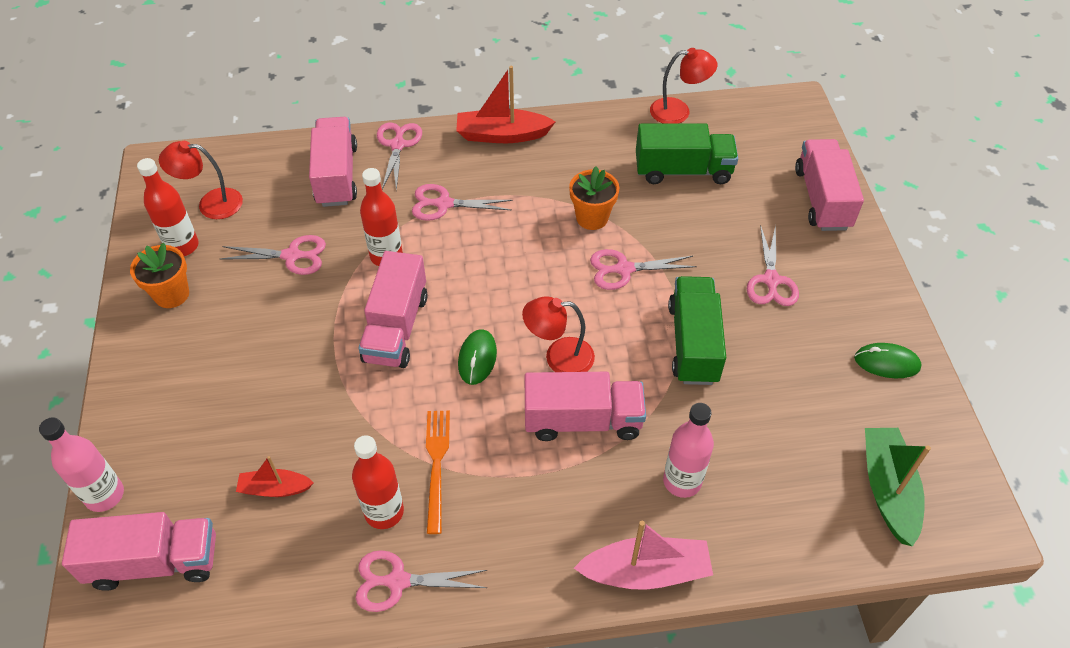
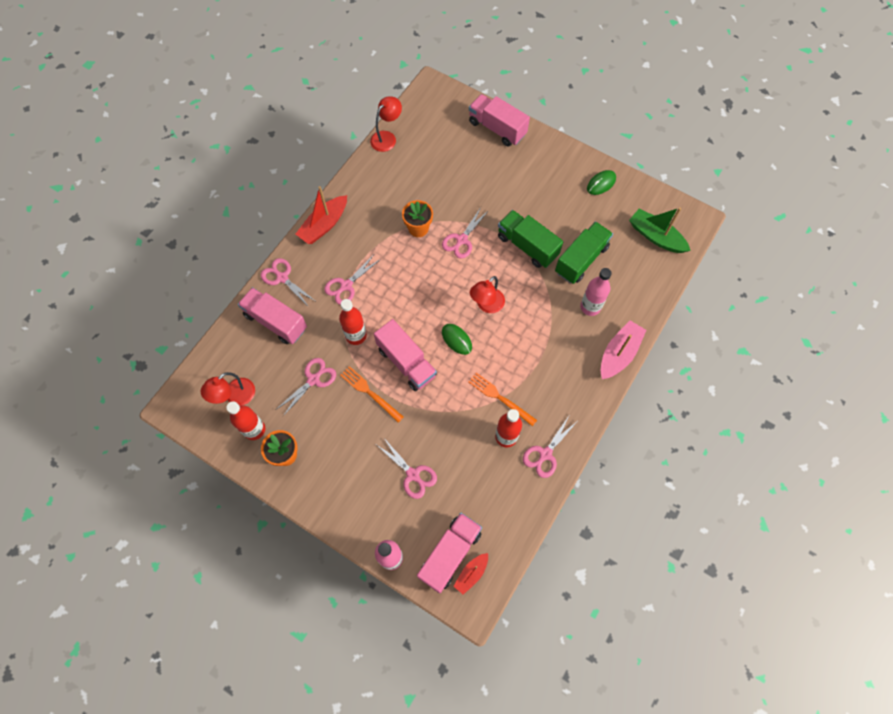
camera: 50 degrees left, 15 degrees up
(275, 488) = (453, 476): red boat -> red boat (471, 574)
(321, 320) = (370, 393): none -> orange fork
(583, 420) = (528, 321): pink truck -> none
(683, 171) = (426, 167): green truck -> green truck (581, 259)
(771, 280) = (522, 188): pink scissors -> pink scissors (413, 475)

